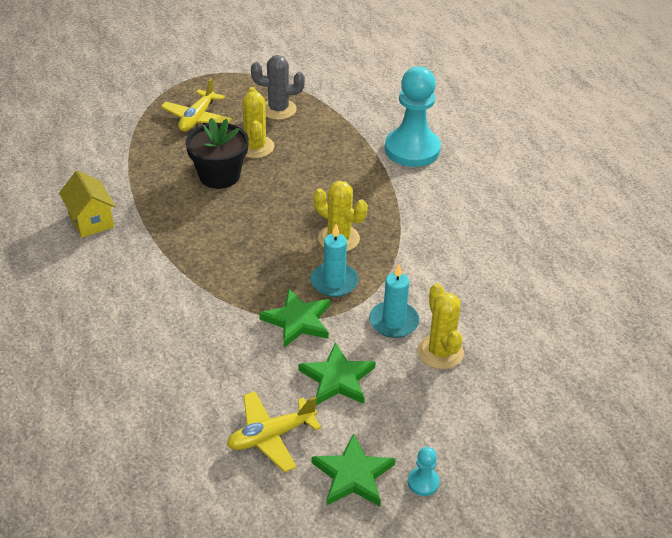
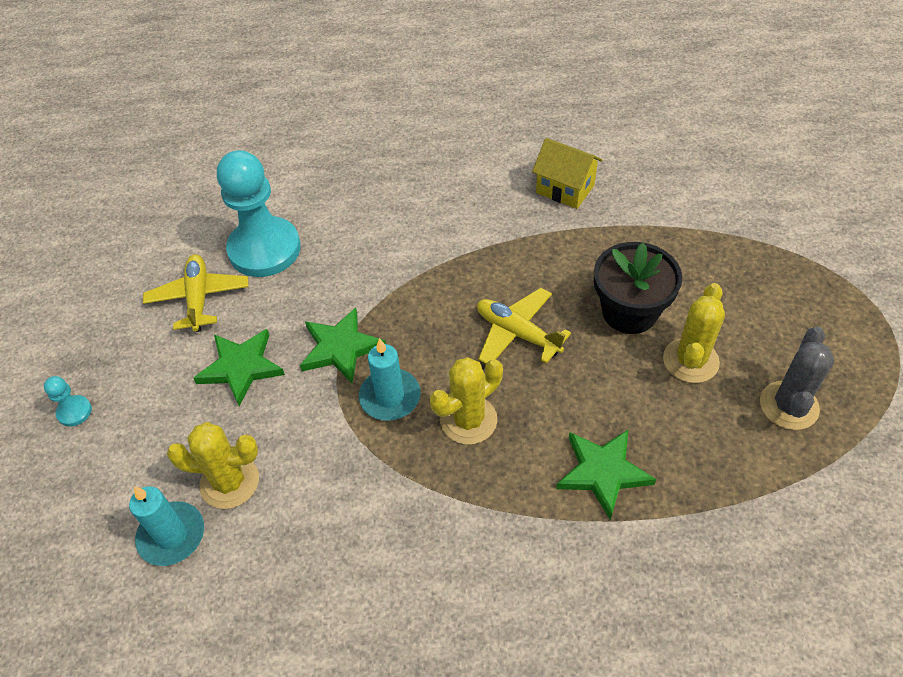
camera: 110 degrees right, 10 degrees up
(91, 220) = (565, 189): yellow house -> yellow house turned 45 degrees clockwise
(197, 118) = (767, 304): yellow plane -> yellow plane (517, 333)
(255, 147) = (690, 360): yellow cactus -> yellow cactus turned 75 degrees counterclockwise
(353, 475) = (118, 354): green star -> green star (603, 472)
(393, 322) = (299, 445): turquoise candle -> turquoise candle (172, 535)
(412, 149) = (661, 577): turquoise pawn -> turquoise pawn (264, 249)

